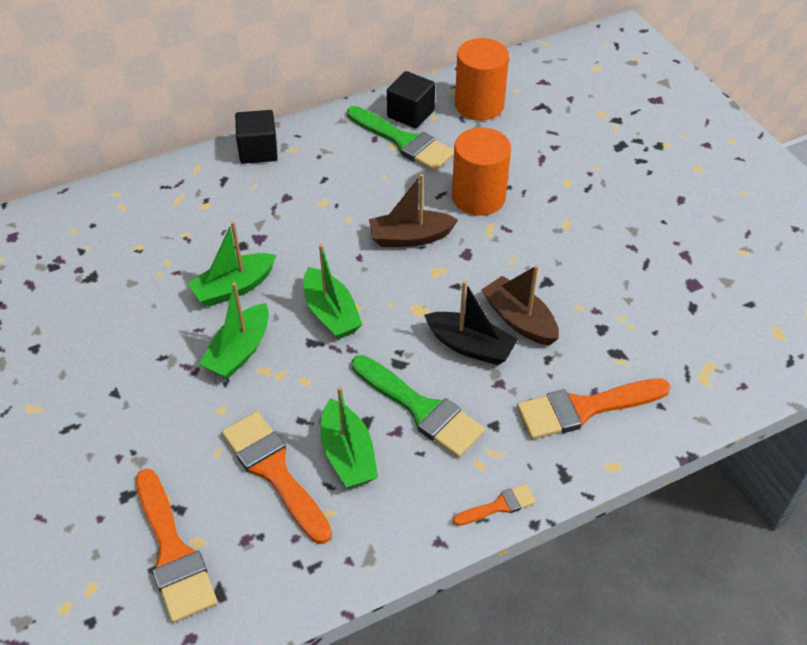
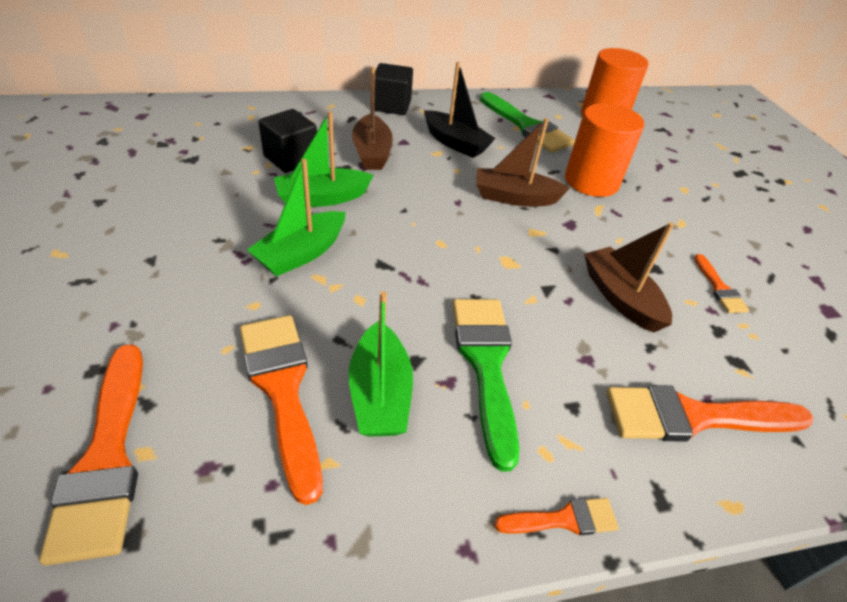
camera: 10 degrees right, 5 degrees down
(260, 220) = (372, 152): none -> brown boat
(331, 313) = (412, 242): green boat -> none
(410, 114) = (538, 110): black cube -> black cube (291, 158)
(421, 409) = (485, 364): green brush -> green brush turned 150 degrees counterclockwise
(470, 346) = (559, 310): black boat -> black boat (455, 143)
(601, 287) = (719, 288): none -> orange brush

